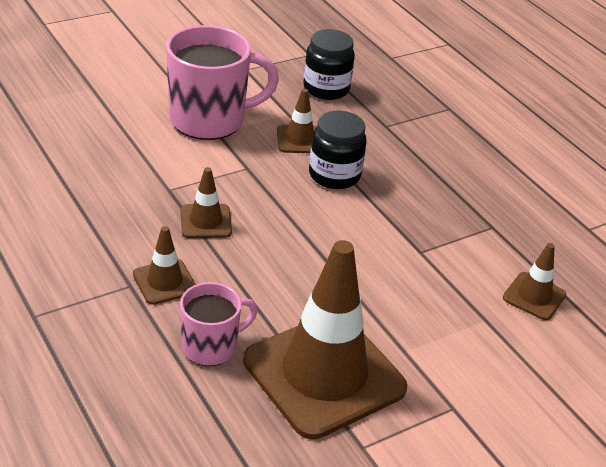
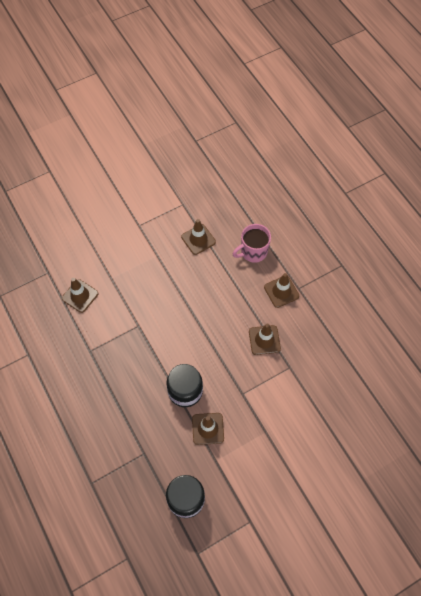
camera: 175 degrees left, 25 degrees up
(209, 120) = (272, 445): pink mug -> none
(324, 374) = (198, 239): brown traffic cone -> brown traffic cone, size x0.45

